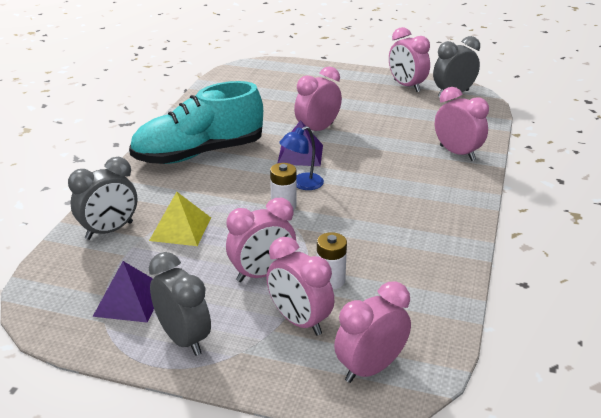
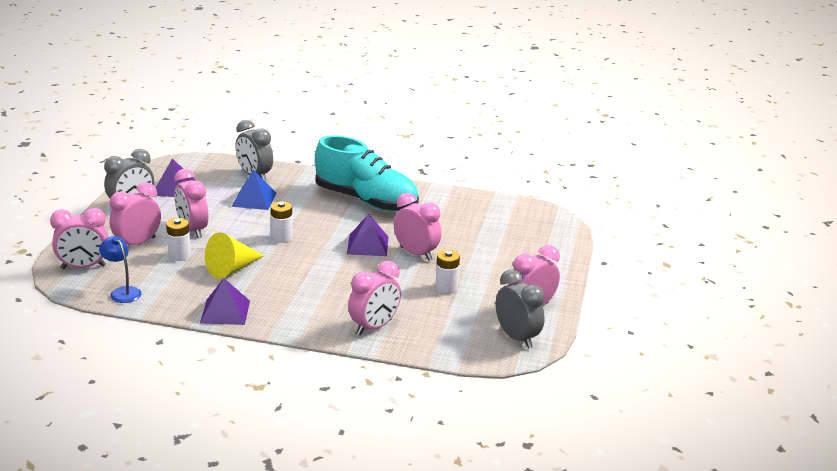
camera: 85 degrees right, 5 degrees down
(180, 229) = (254, 199): yellow pyramid -> blue pyramid
(198, 153) = (366, 201): turquoise shoe -> turquoise shoe turned 150 degrees clockwise
(302, 184) = (315, 245): blue lamp -> blue lamp (122, 292)
(360, 238) = (232, 269): none -> yellow cone
(370, 368) = (83, 267): pink clock -> pink clock turned 120 degrees clockwise
(380, 118) = (446, 288): none -> white battery
(454, 238) = (225, 311): none -> purple pyramid

